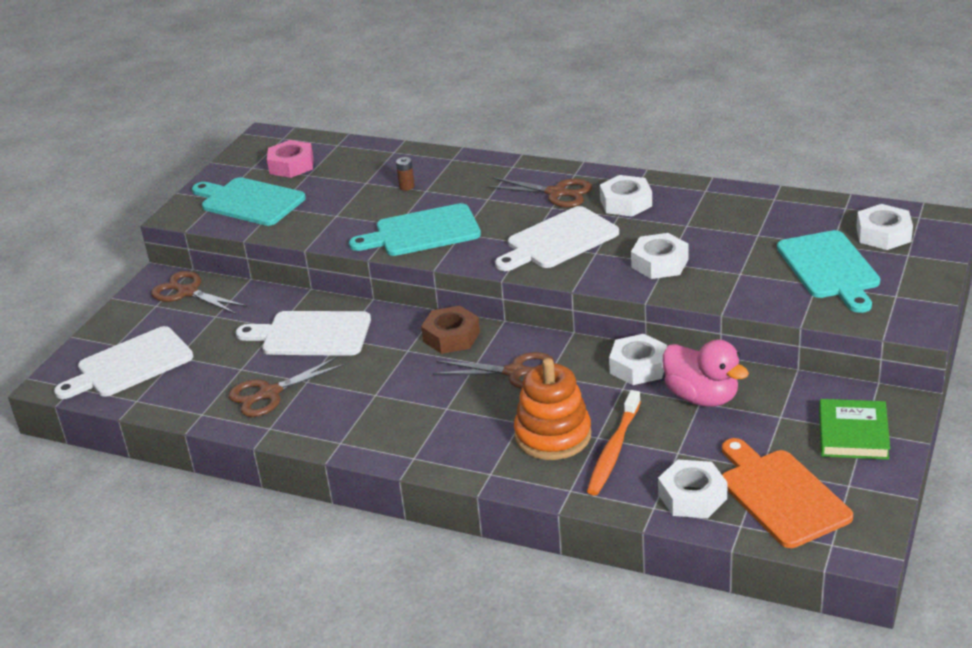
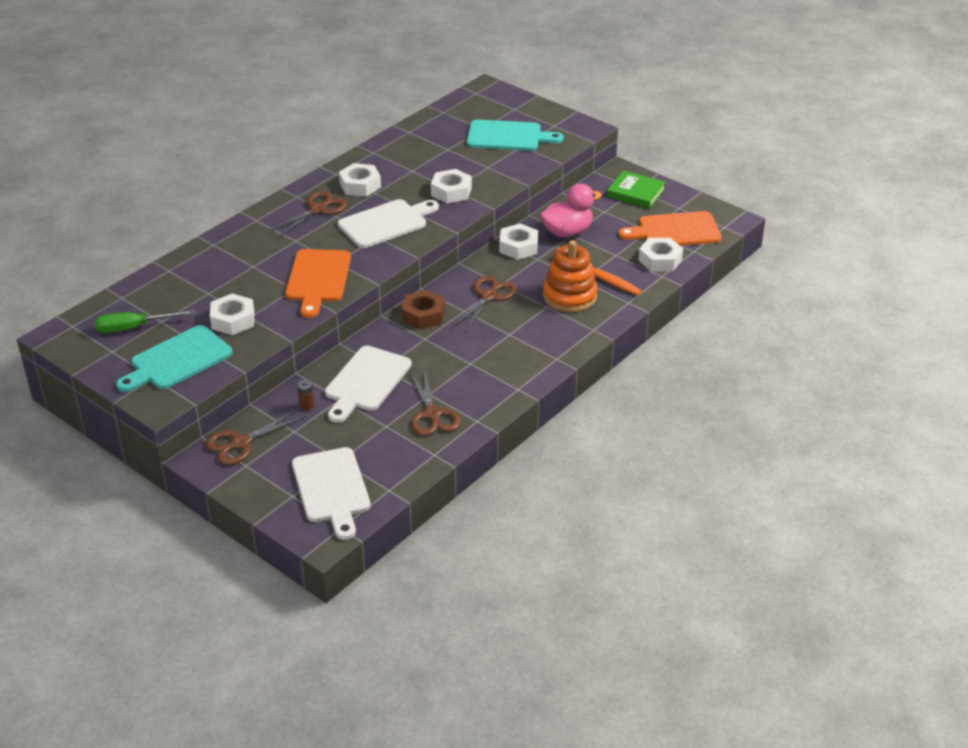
camera: 75 degrees left, 5 degrees up
(291, 165) = (134, 328): pink nut -> green screwdriver
(407, 186) = (237, 274): brown battery -> brown battery (307, 405)
(422, 232) = (318, 279): turquoise cutting board -> orange cutting board
(558, 240) = (386, 223): white cutting board -> white cutting board turned 105 degrees counterclockwise
(883, 234) = (485, 109): white nut -> white nut (233, 320)

